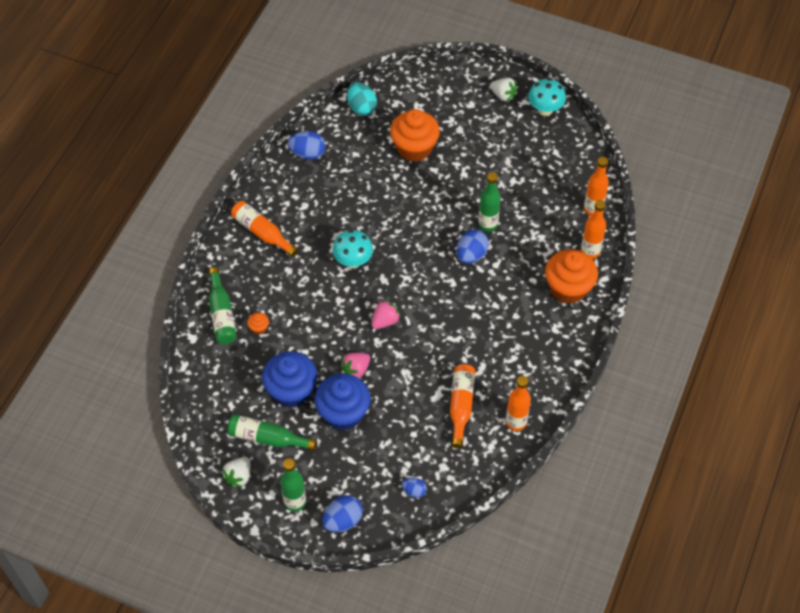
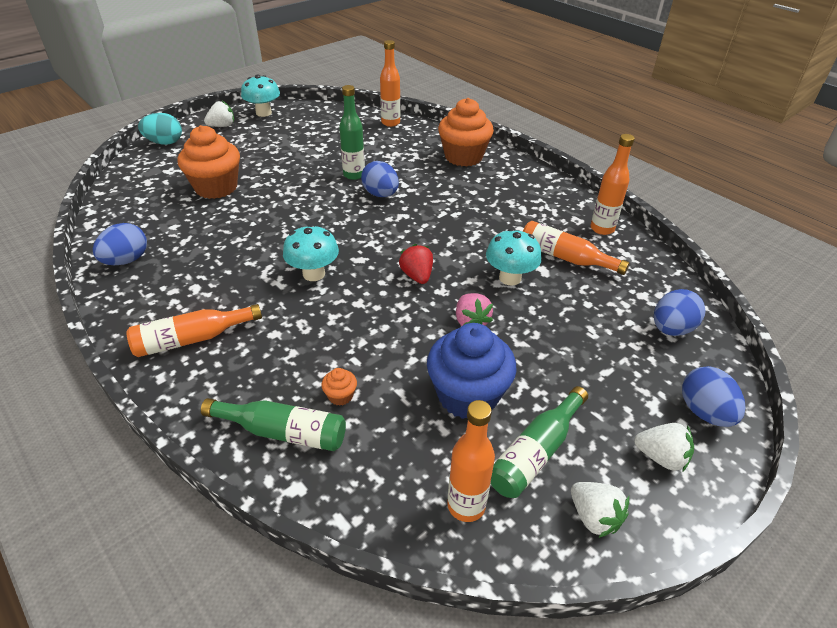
camera: 65 degrees left, 15 degrees down
(295, 502) = (661, 457): green bottle -> white strawberry
(343, 413) = (530, 354): blue cupcake -> none
(361, 107) = (121, 203): turquoise egg -> turquoise egg (165, 143)
(385, 321) = (417, 276): pink strawberry -> red strawberry
(414, 491) = (671, 329): blue egg -> blue egg, size x1.70
(415, 378) = (510, 278): none -> turquoise mushroom
(590, 251) = (433, 136): orange bottle -> orange bottle (466, 505)

